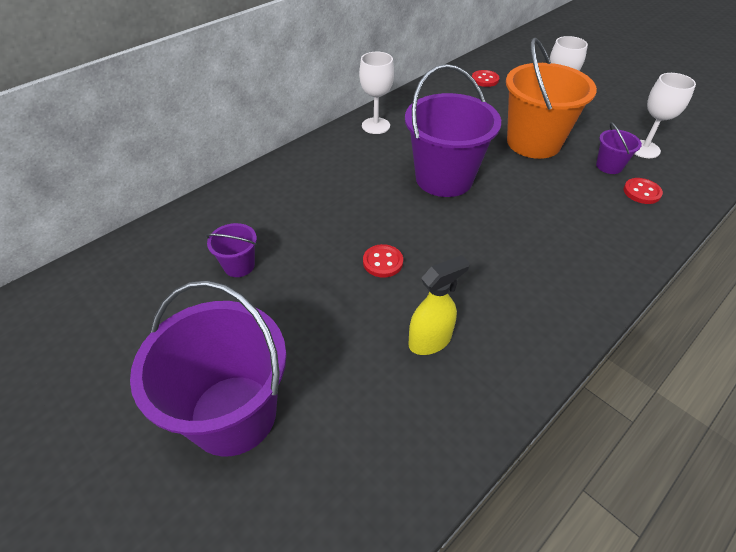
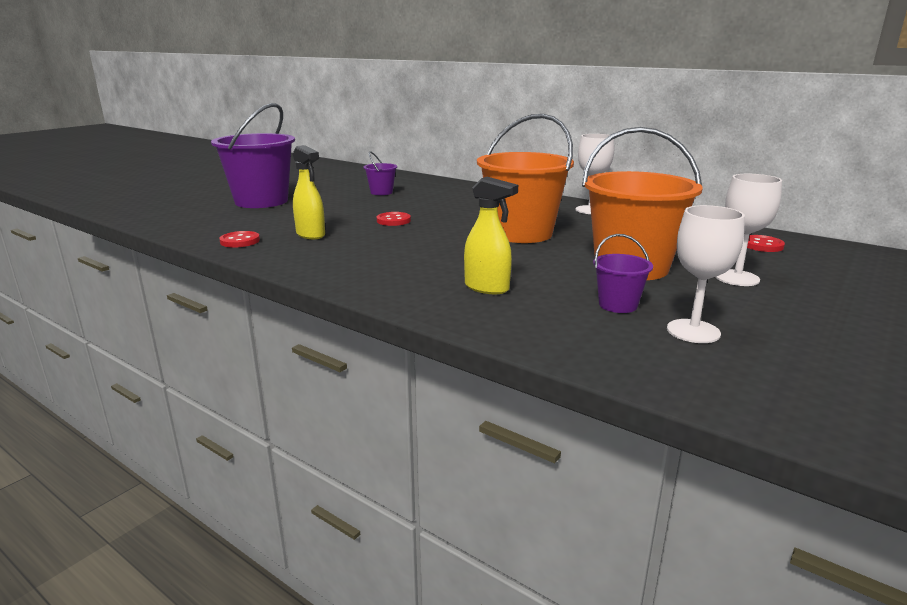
camera: 80 degrees right, 25 degrees down
(444, 178) = (521, 233): purple bucket -> orange bucket
(587, 220) = (487, 288): none -> yellow spray bottle
(641, 192) = (569, 321): red button -> red button (240, 241)

